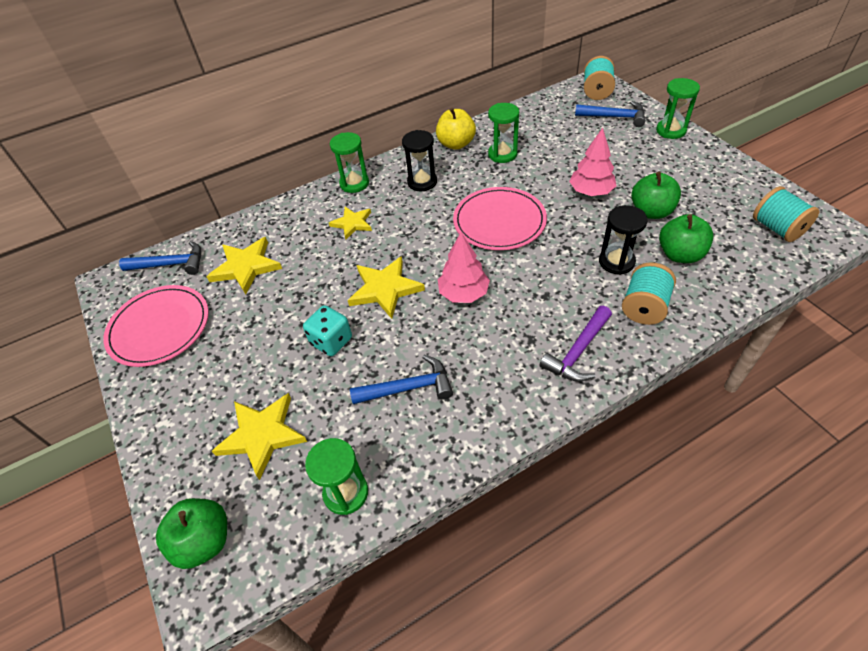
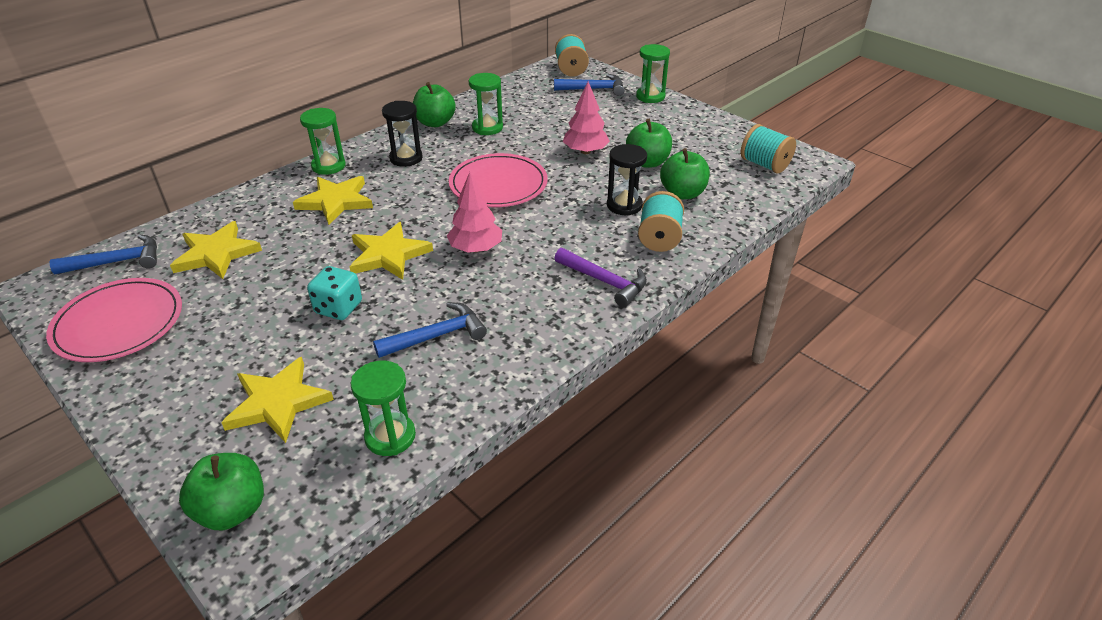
camera: 20 degrees left, 10 degrees down
(352, 223) = (336, 201): yellow star -> yellow star, size x1.54
(456, 144) = (435, 123): yellow apple -> green apple
(578, 352) = (604, 282): purple hammer -> purple hammer turned 75 degrees counterclockwise

